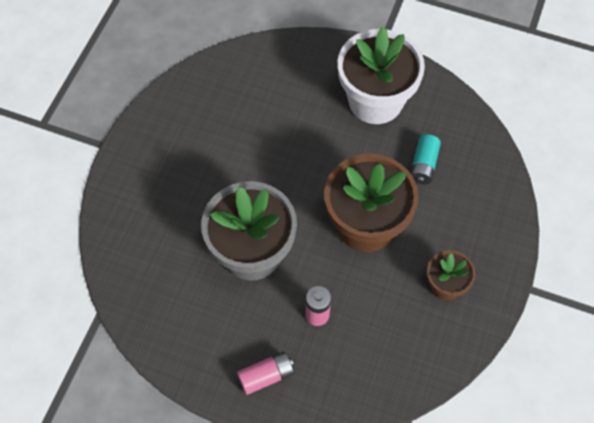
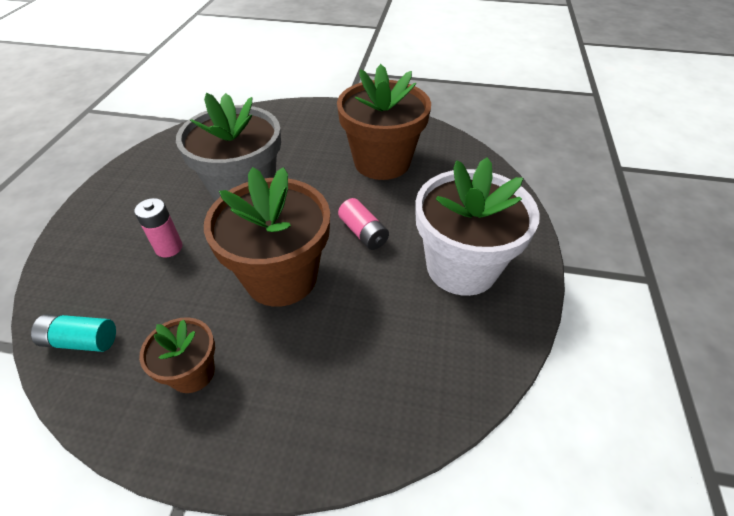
camera: 80 degrees right, 15 degrees down
(232, 130) = (382, 162): none -> brown flower pot
(266, 376) = (107, 218): pink battery -> pink battery (363, 233)
(423, 165) = (379, 328): turquoise battery -> turquoise battery (81, 340)

